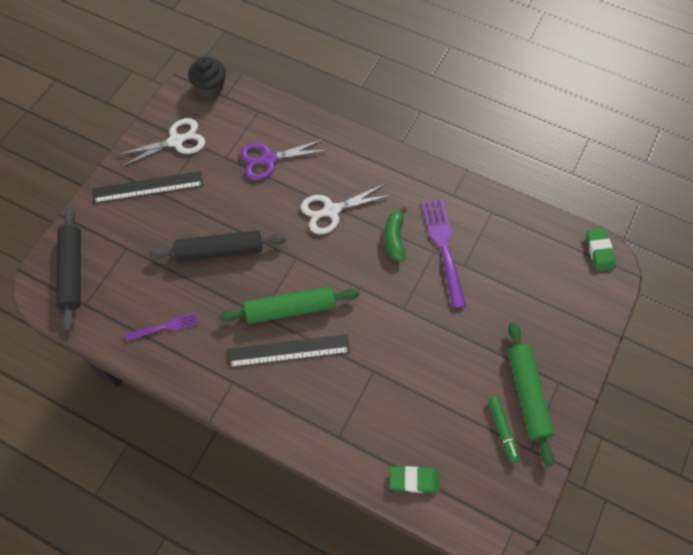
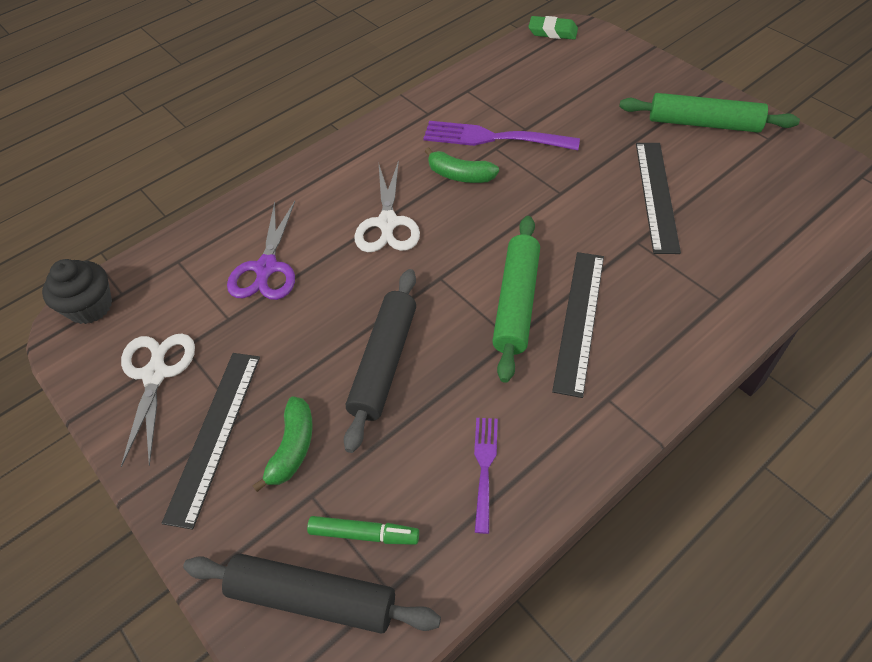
camera: 65 degrees left, 10 degrees down
(150, 227) = (292, 448): none -> green banana
(414, 480) = (792, 241): green eraser -> none
(426, 375) = (657, 195): none -> black ruler
(502, 430) = (741, 153): green marker -> green marker (363, 534)

